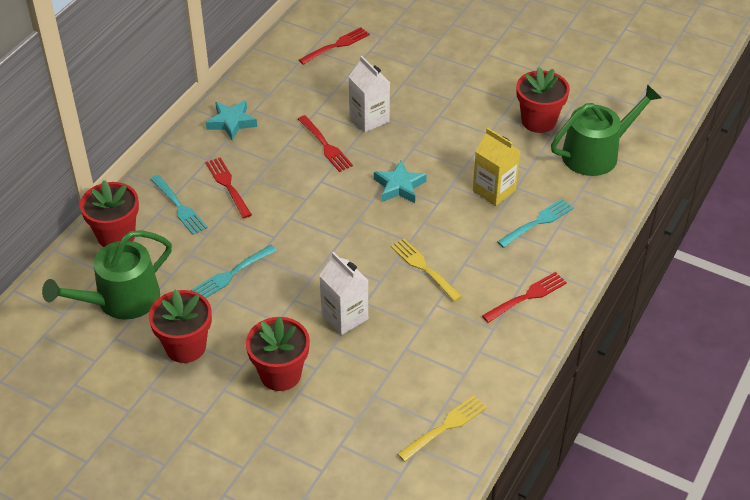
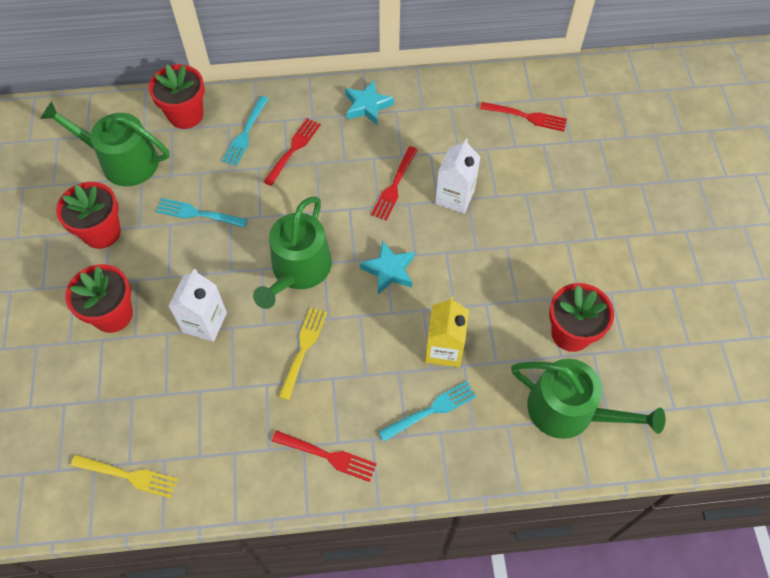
camera: 55 degrees right, 15 degrees up
(349, 237) = (298, 270): none -> green watering can
(537, 223) = (430, 411): turquoise fork -> turquoise fork turned 45 degrees counterclockwise

